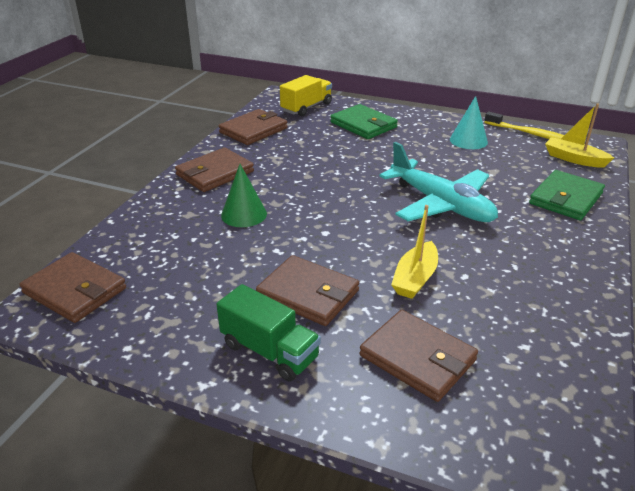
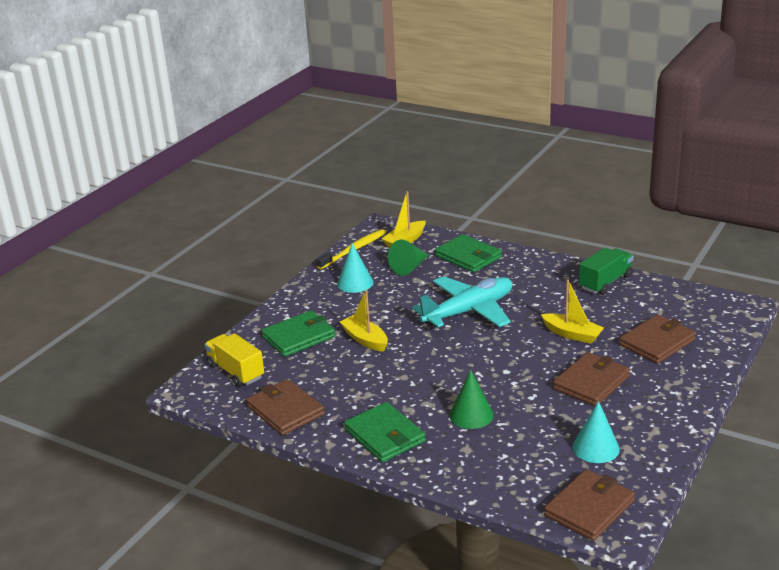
camera: 80 degrees left, 5 degrees down
(177, 296) = (595, 448): none -> turquoise cone
(215, 173) = (385, 435): brown wallet -> green wallet
(269, 351) = (657, 401): green truck -> green truck (605, 282)
(367, 153) = (365, 340): none -> yellow boat
(517, 165) = (409, 267): none -> green cone

